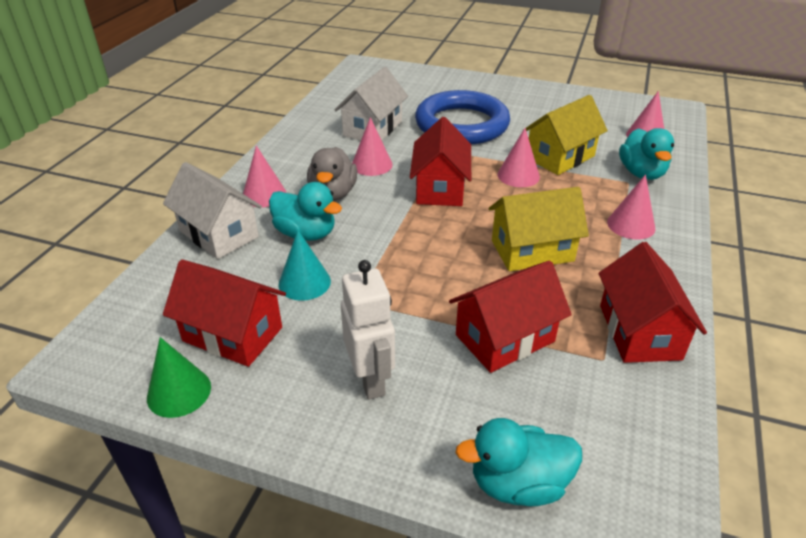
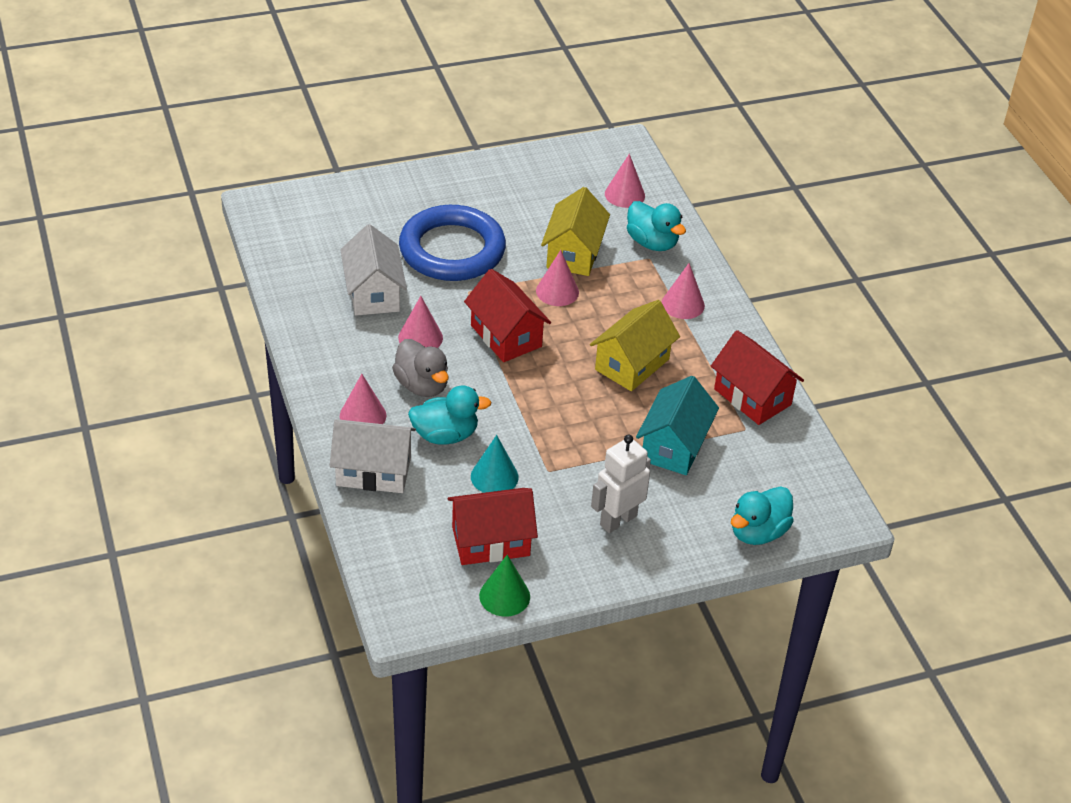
camera: 40 degrees left, 5 degrees up
(371, 380) = (618, 520): white robot -> white robot turned 75 degrees counterclockwise
(505, 338) = (674, 446): red house -> turquoise house

